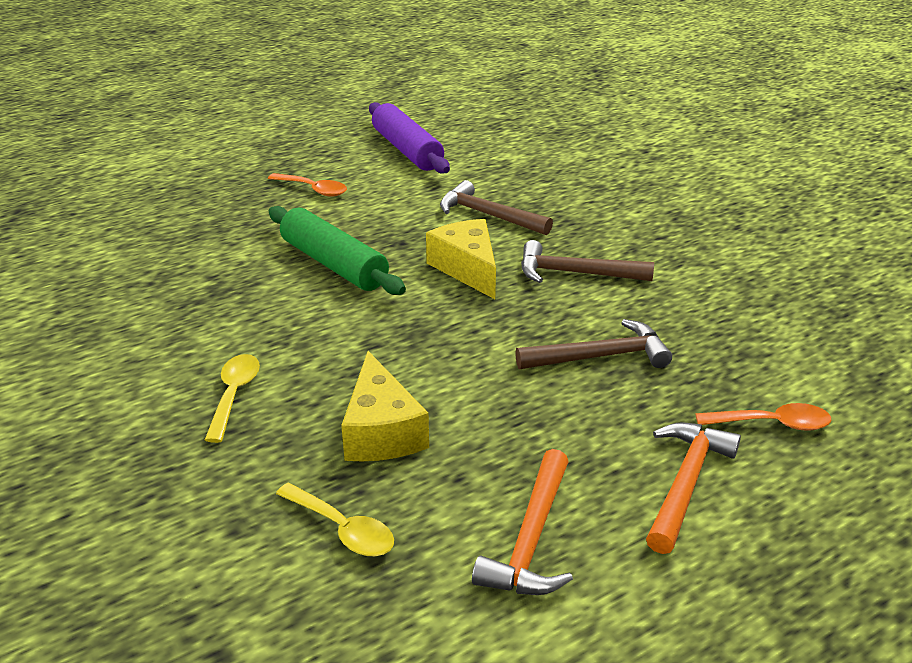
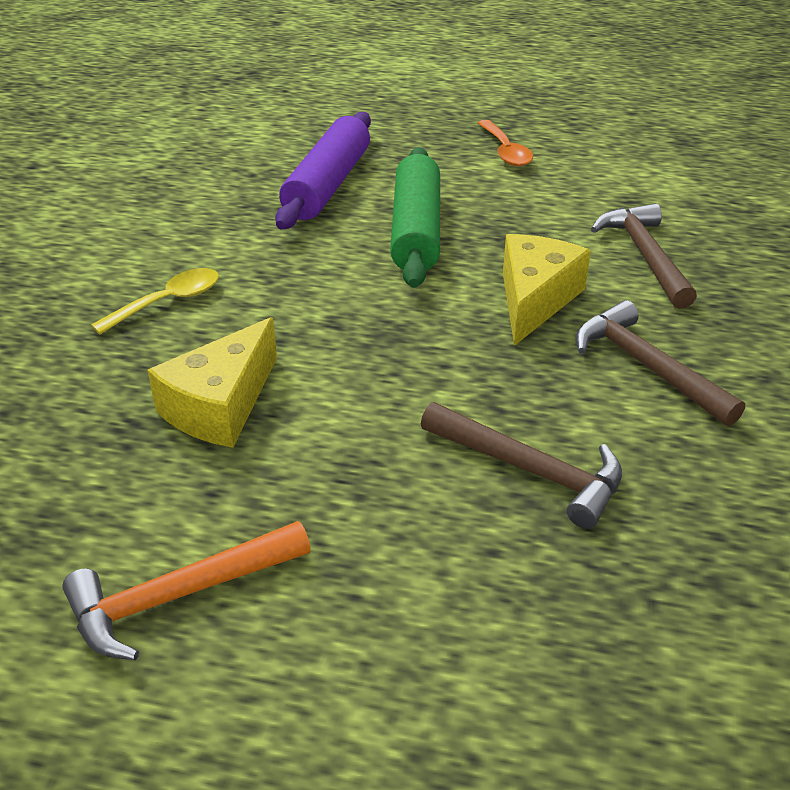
camera: 45 degrees right, 5 degrees up
(343, 529) = (66, 468): yellow spoon -> none
(407, 150) = (661, 150): purple rolling pin -> purple rolling pin (327, 185)
(685, 483) = (403, 665): orange hammer -> none
(772, 424) = (614, 684): orange spoon -> none

